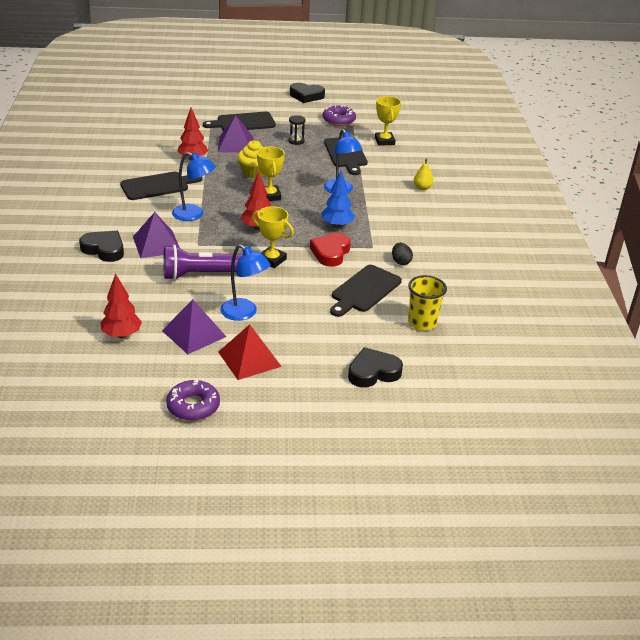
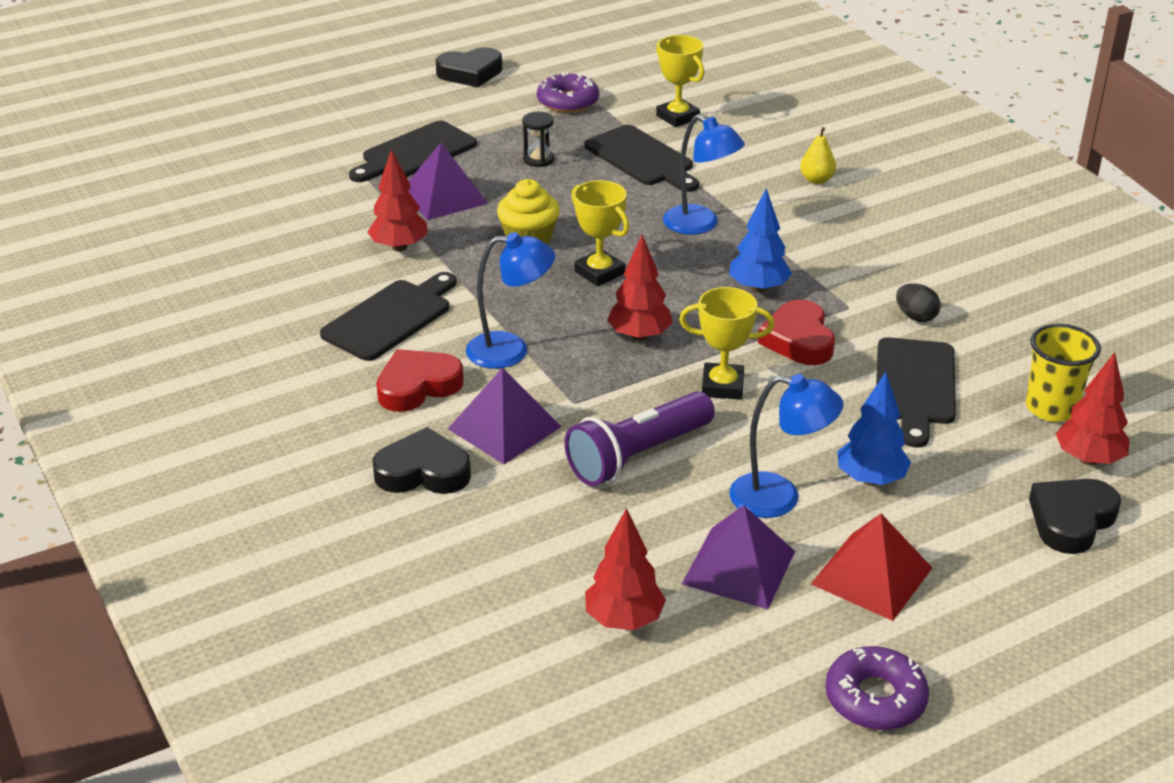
camera: 25 degrees left, 0 degrees up
(139, 216) = (417, 386): none -> red heart
(296, 321) = (870, 479): none -> blue tree
(414, 350) = (1088, 459): none -> red tree

